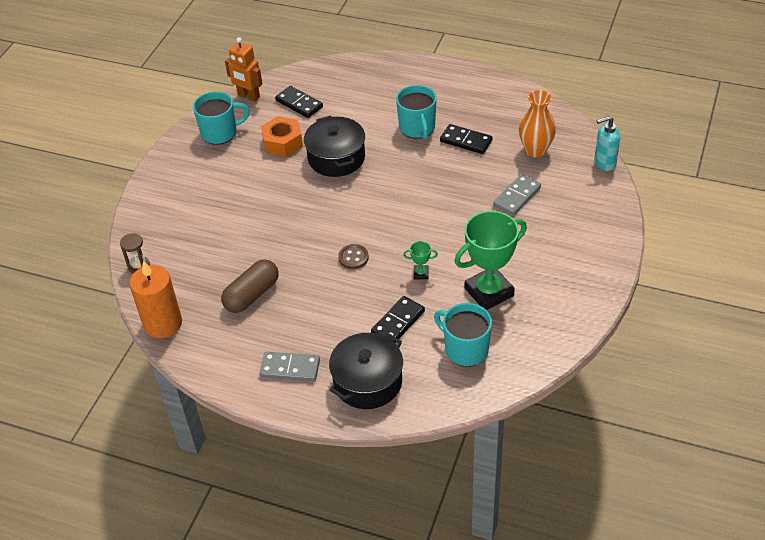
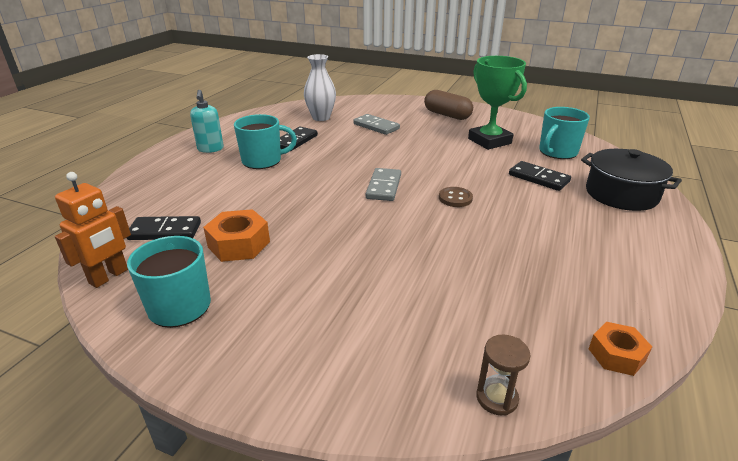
camera: 90 degrees left, 15 degrees down
(163, 323) = (616, 355): orange candle -> orange nut
(252, 295) = (529, 267): brown capsule -> brown capsule (447, 115)
(290, 368) = (632, 238): grey domino -> grey domino (384, 187)
(299, 104) = (165, 231): black domino -> black domino turned 45 degrees clockwise
(336, 158) = (289, 206): black pot -> none
(421, 273) = (473, 166): green trophy -> none
(535, 150) = (321, 117): orange vase -> white vase
(604, 163) = (345, 99): turquoise soap dispenser -> turquoise soap dispenser (210, 149)

